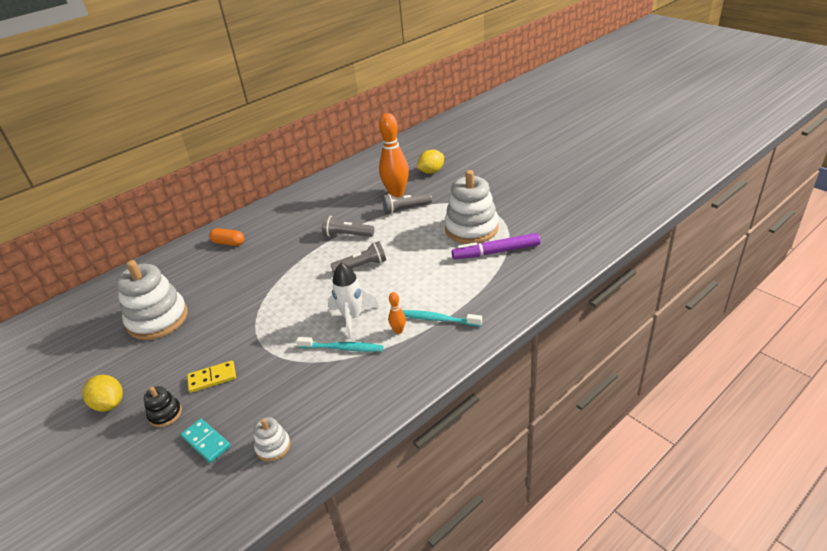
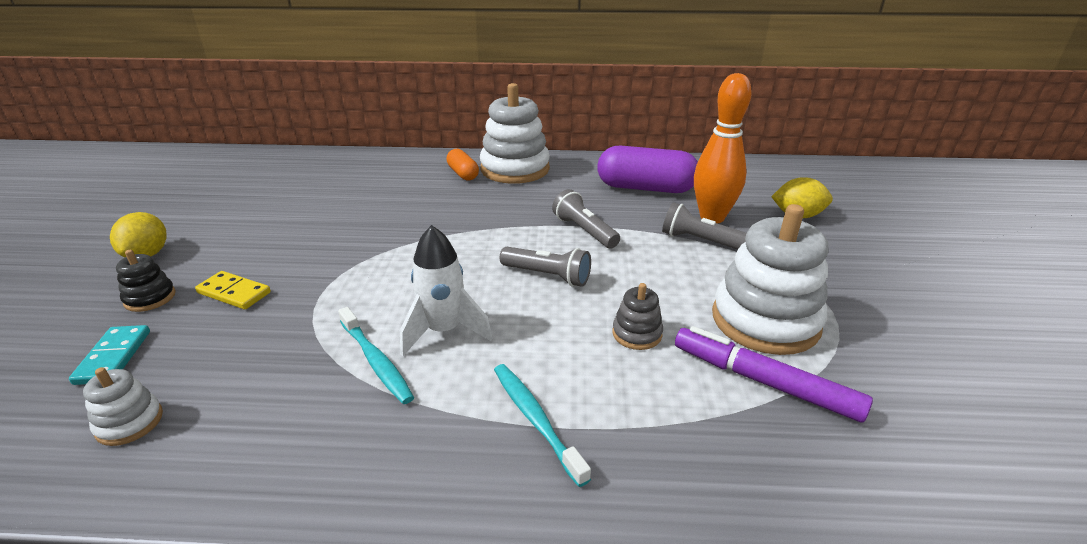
camera: 40 degrees right, 5 degrees down
(158, 319) = (302, 206): white stacking toy -> white stacking toy (515, 169)
(345, 195) = (645, 188): none -> purple capsule
(398, 331) = (465, 392): orange bowling pin -> none
(432, 265) = (637, 334): none -> grey stacking toy

